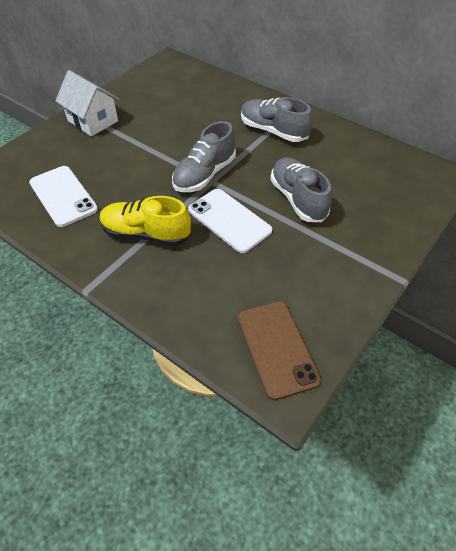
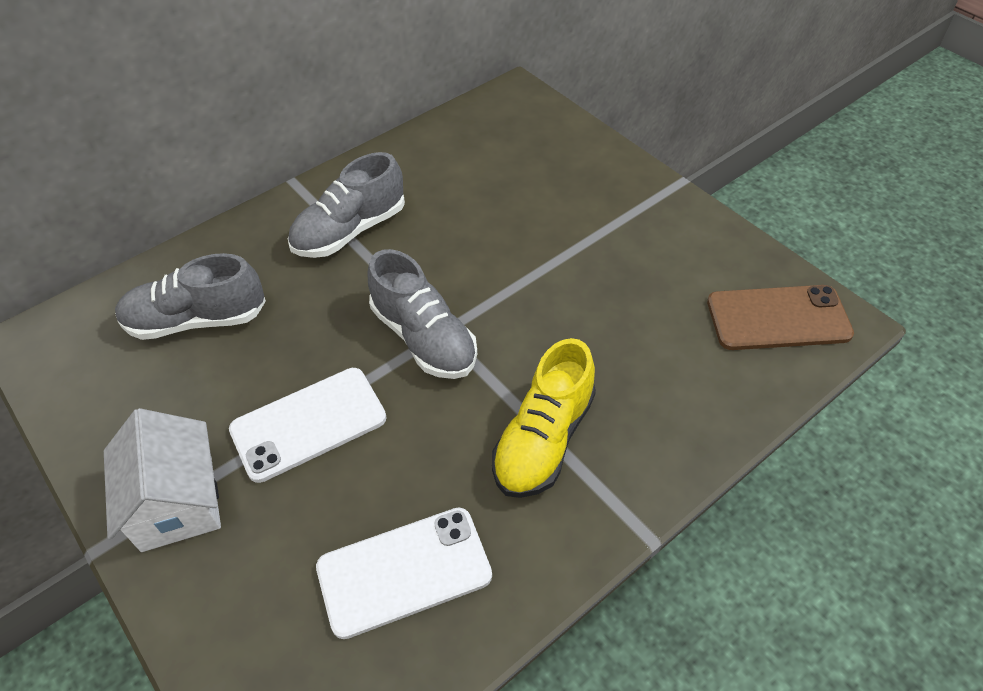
camera: 75 degrees left, 0 degrees up
(93, 121) = (177, 502): white house -> white house turned 75 degrees counterclockwise
(229, 220) = (540, 325): white phone -> white phone (308, 424)
(298, 199) = (518, 238): grey shoe -> grey shoe (197, 320)

